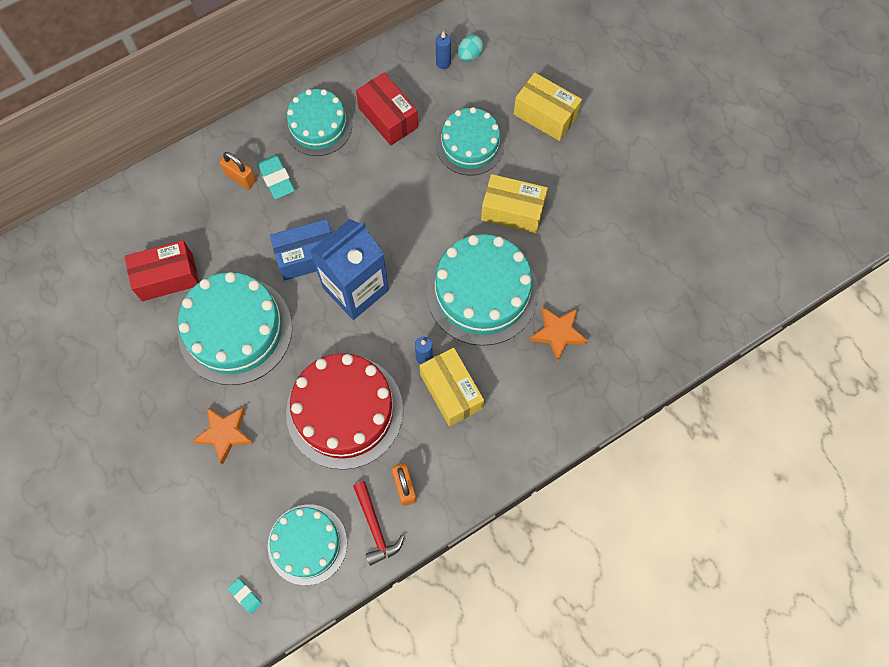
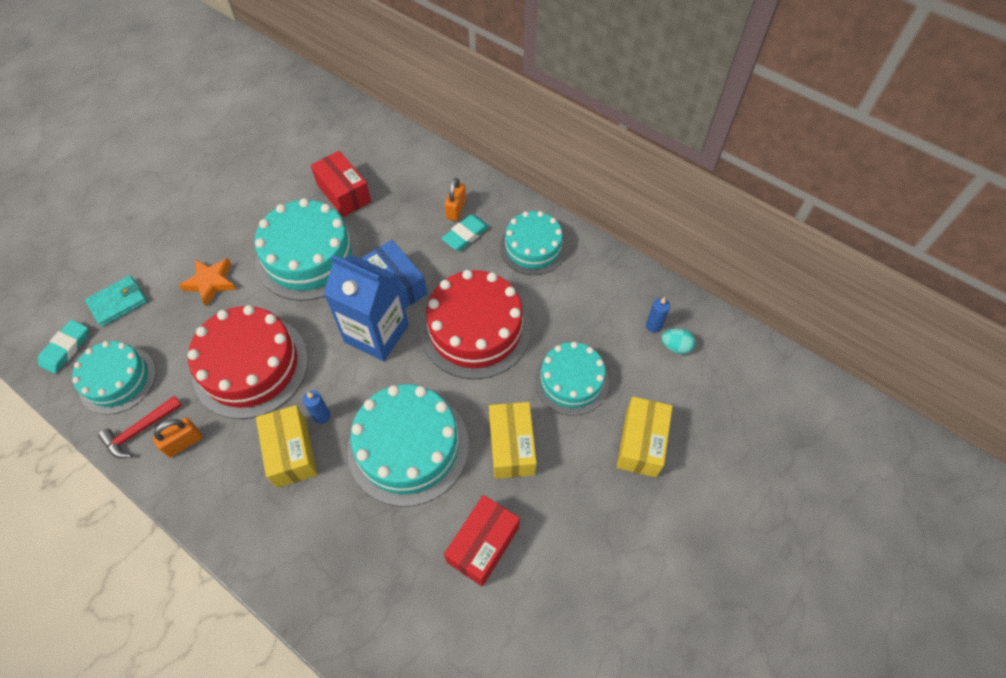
camera: 70 degrees right, 10 degrees down
(208, 535) = (118, 302): none -> turquoise wallet
(245, 596) = (66, 348): turquoise eraser -> turquoise eraser, size x1.71
(387, 203) = (475, 329): none -> red cake
(388, 117) = (568, 299): red box -> red box (483, 544)
(451, 391) = (291, 452): yellow box -> yellow box turned 60 degrees counterclockwise
(558, 333) = (384, 539): orange star -> none

